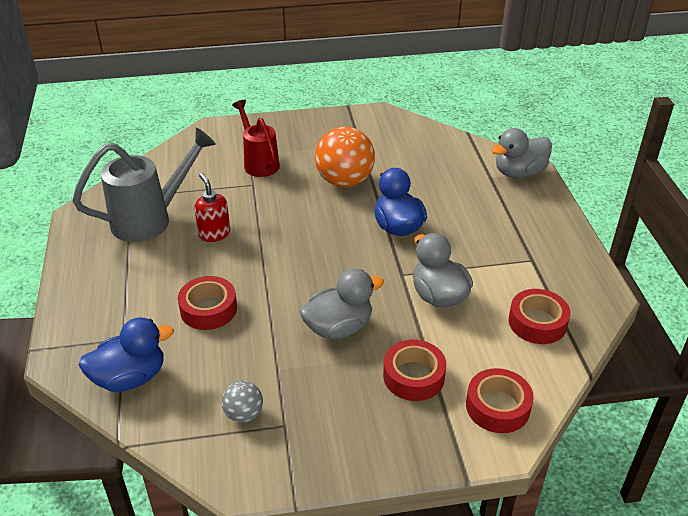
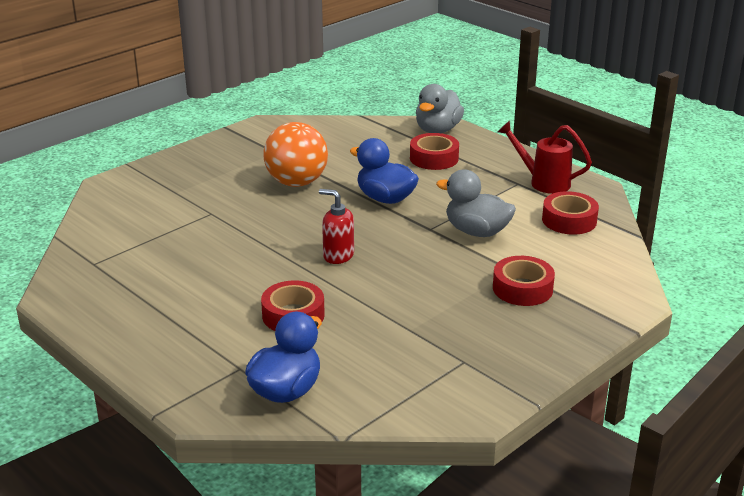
camera: 35 degrees left, 10 degrees down
(151, 219) = (142, 273): grey watering can -> none
(214, 234) = (223, 261): red soap dispenser -> red soap dispenser (338, 256)
(244, 414) = (421, 369): grey ball -> none
(259, 162) = (194, 195): red watering can -> red watering can (543, 182)
(338, 327) = (424, 282): grey duck -> none
(497, 407) = (604, 281): red tape -> red tape (434, 158)

